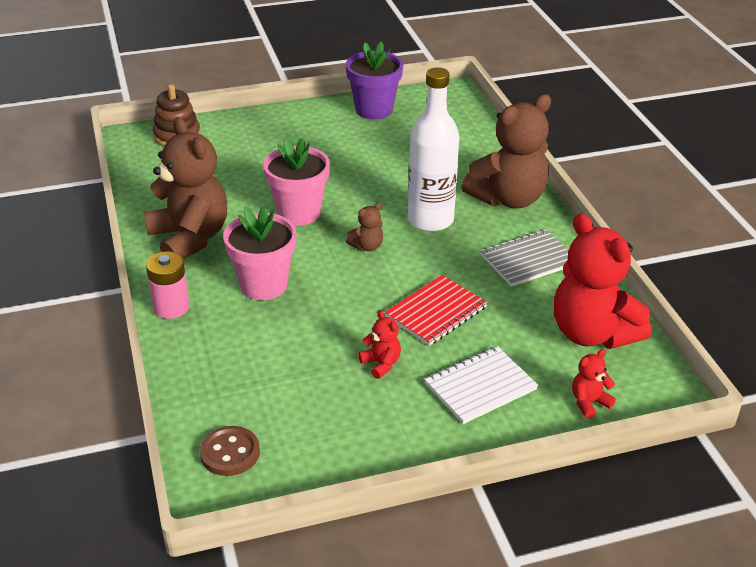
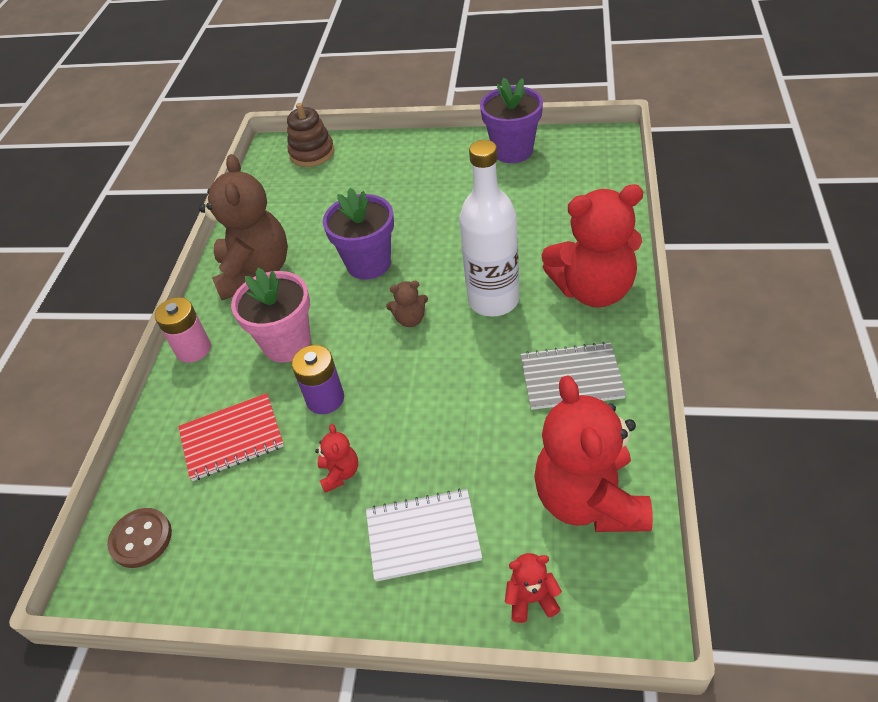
camera: 30 degrees right, 10 degrees up
(299, 213) = (368, 264): pink flower pot -> purple flower pot
(330, 317) = (325, 399): none -> purple battery
(436, 312) = (432, 422): red notebook -> red notebook (232, 438)
(508, 198) = (593, 290): brown teddy bear -> red teddy bear

